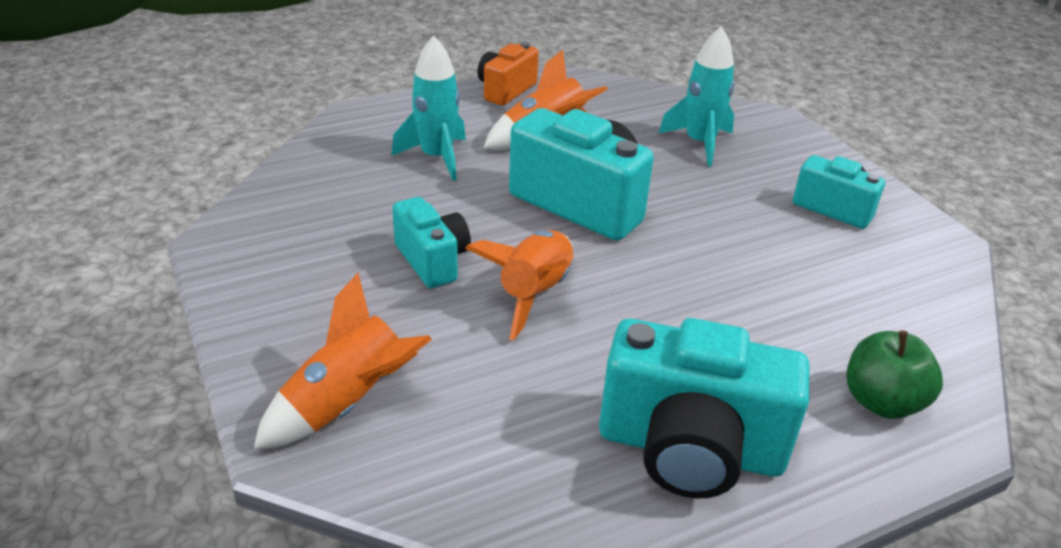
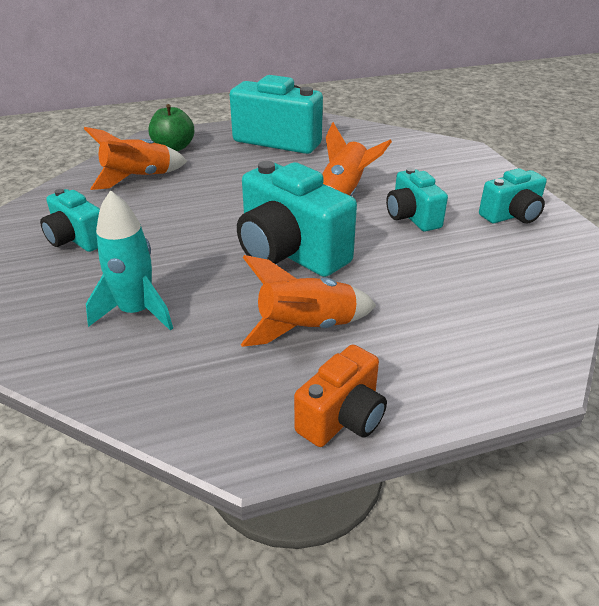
camera: 170 degrees left, 0 degrees up
(288, 271) = (512, 216): none -> turquoise camera
(347, 403) = (444, 159): orange rocket -> orange rocket (138, 178)
(436, 157) = (423, 306): turquoise rocket -> none

